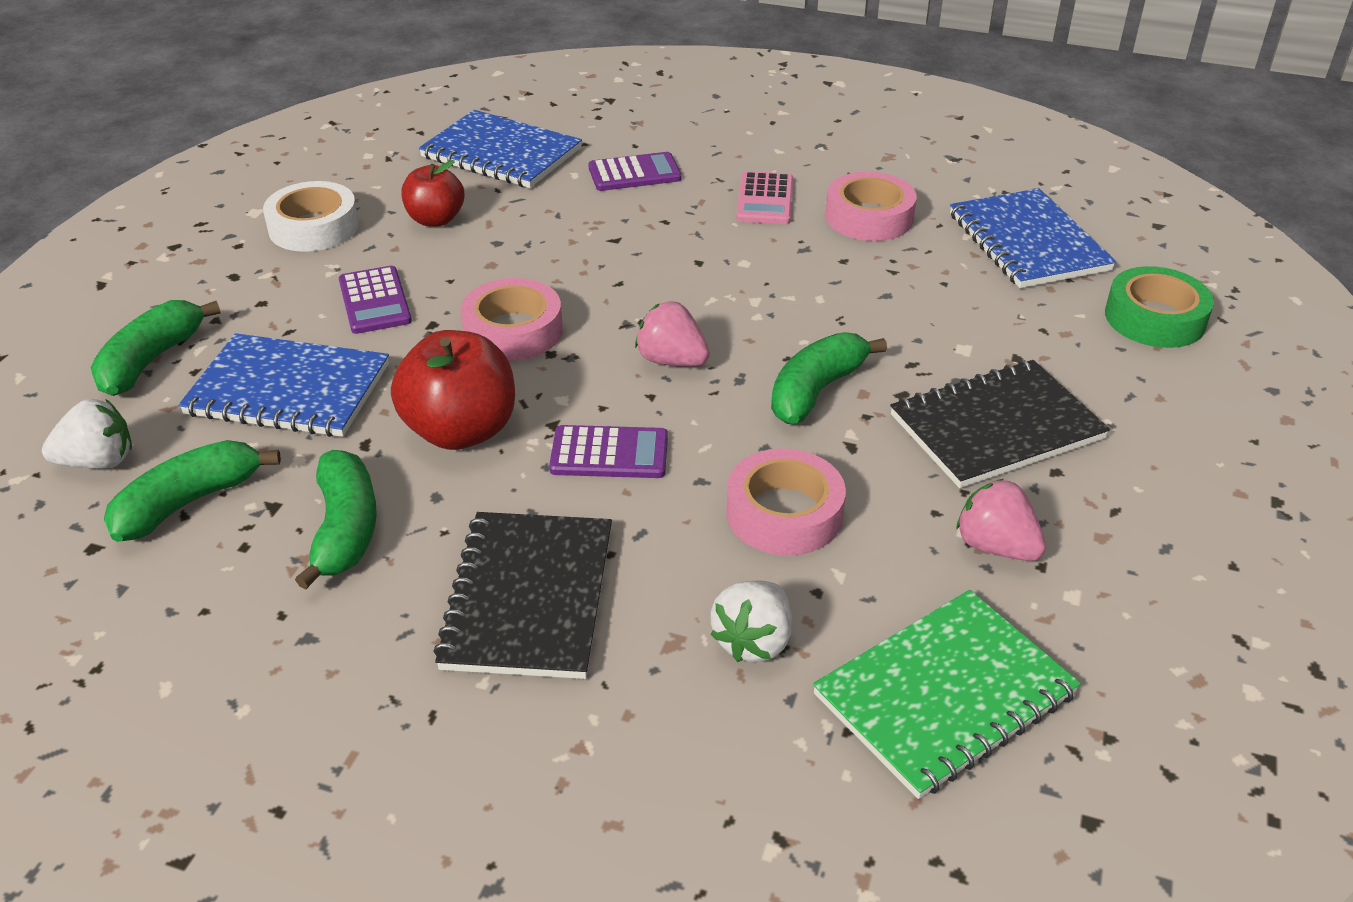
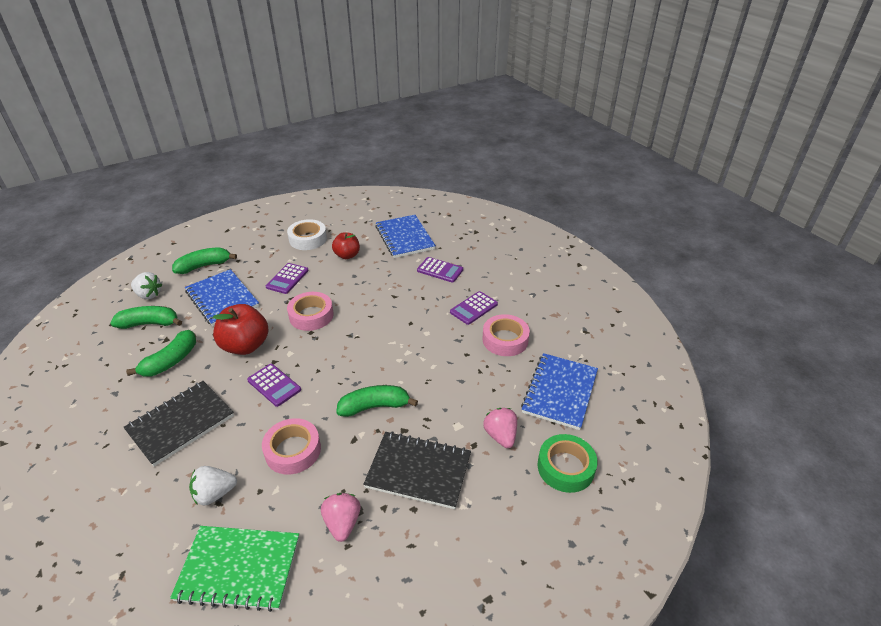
camera: 40 degrees right, 0 degrees up
(671, 360) = (343, 360): pink strawberry -> pink strawberry (500, 436)
(765, 199) = (474, 308): pink calculator -> purple calculator

